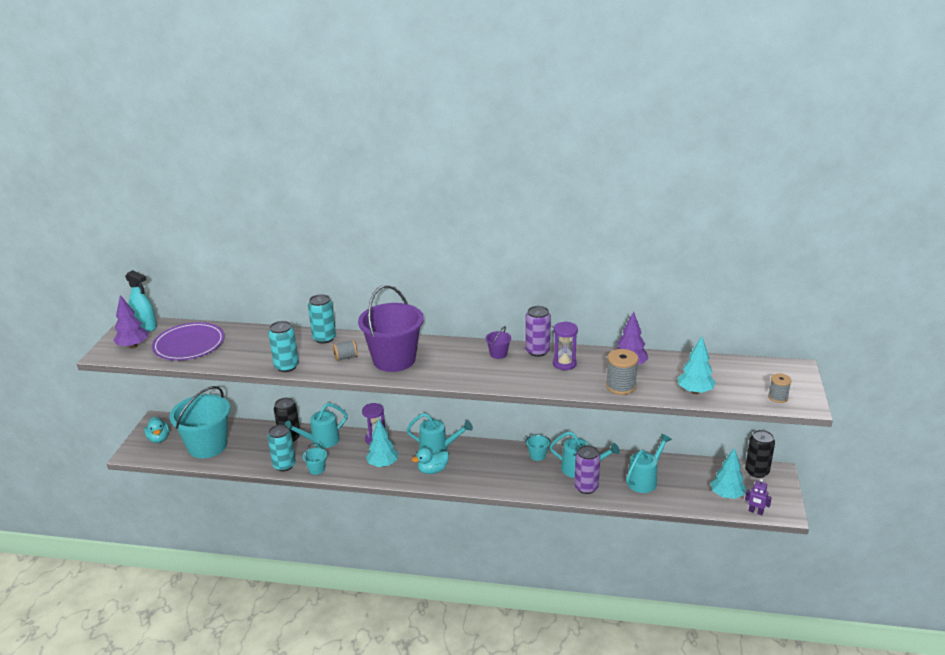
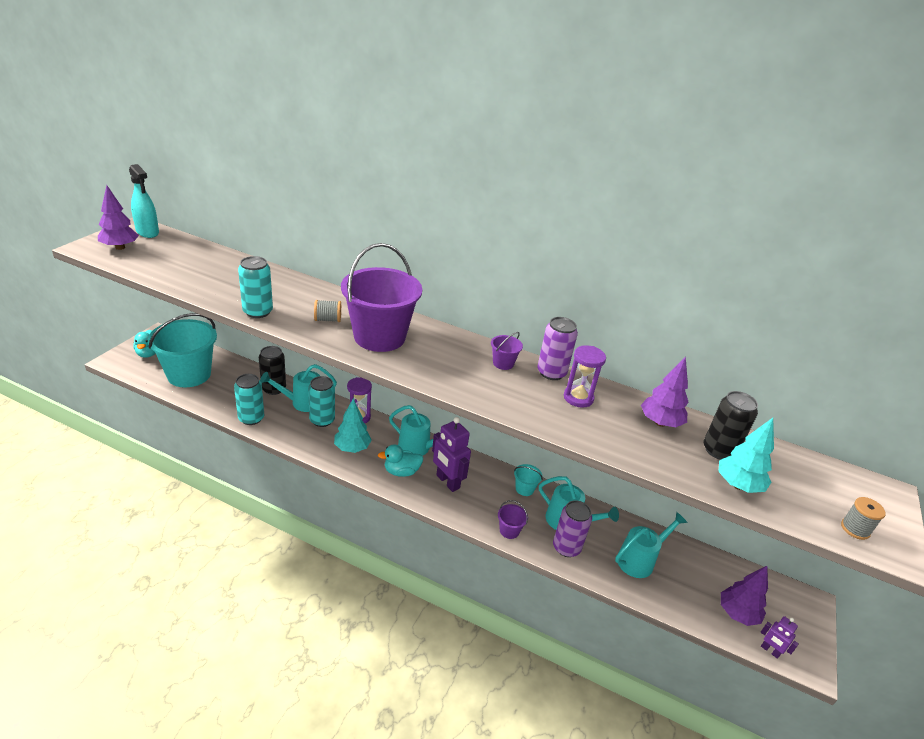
camera: 10 degrees right, 5 degrees up
(189, 344) = (175, 261): purple plate -> none
(316, 469) = (281, 433): turquoise bucket -> none
(324, 338) = (318, 292): turquoise can -> turquoise can (322, 420)
(473, 467) = (447, 482): none -> purple robot
(537, 488) = (509, 530): none -> purple bucket
(620, 386) = (639, 449): grey spool -> none
(727, 495) = (737, 614): turquoise tree -> purple tree
(757, 471) = (783, 592): black can -> black can (718, 450)

